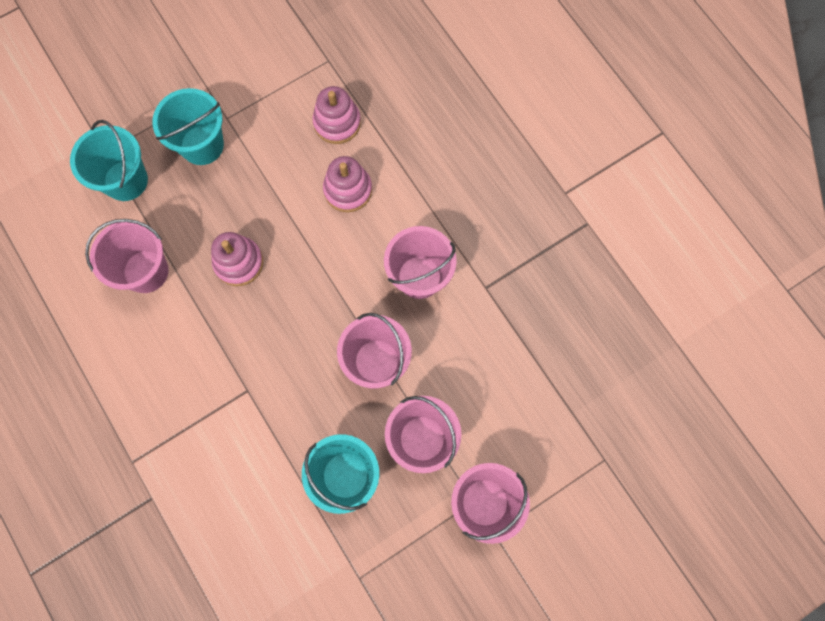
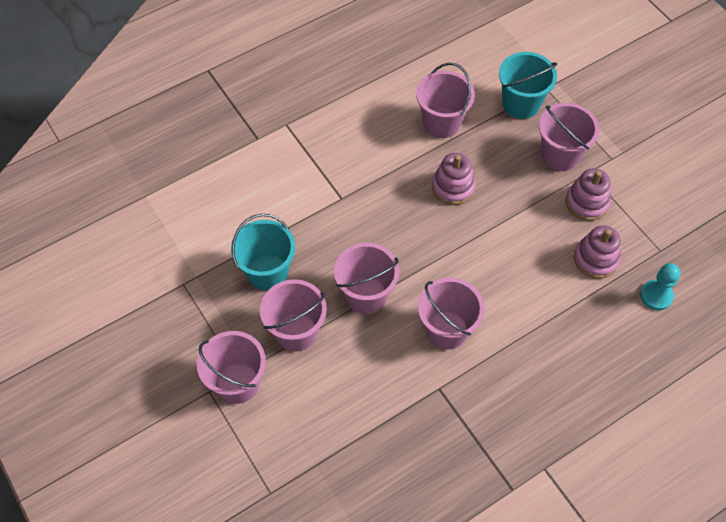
camera: 90 degrees right, 15 degrees down
(202, 145) = (560, 155): turquoise bucket -> pink bucket
(348, 190) = (528, 269): pink stacking toy -> pink stacking toy (586, 202)
(381, 71) = (656, 296): none -> turquoise pawn

